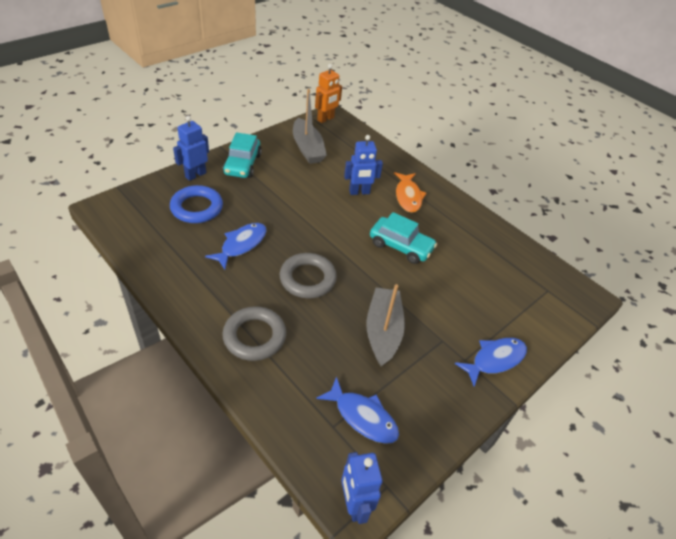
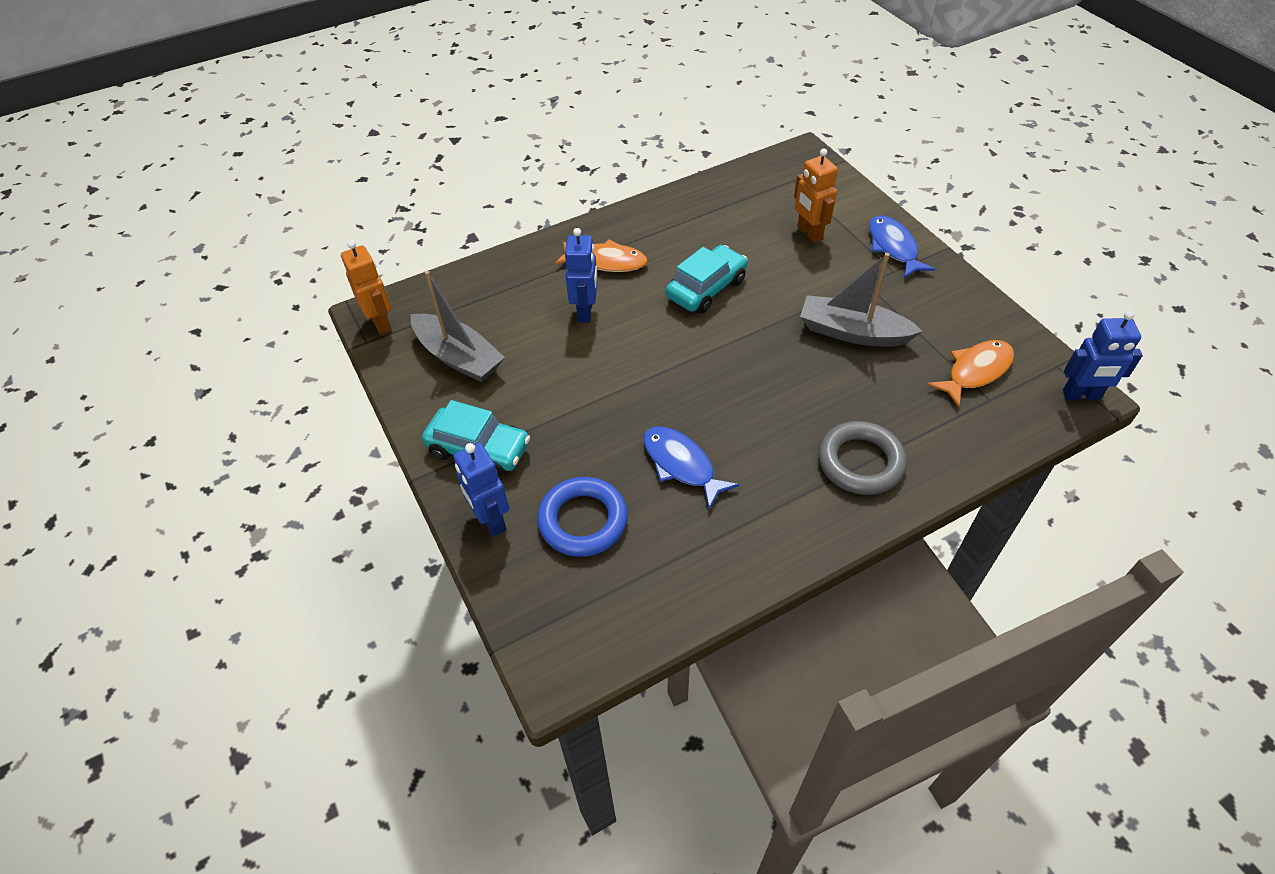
camera: 70 degrees left, 5 degrees up
(307, 148) = (459, 357): grey boat -> grey boat turned 45 degrees clockwise
(307, 279) = (759, 394): grey ring -> none
(362, 417) = (975, 371): blue fish -> orange fish
(486, 302) = (809, 233): none -> orange robot

